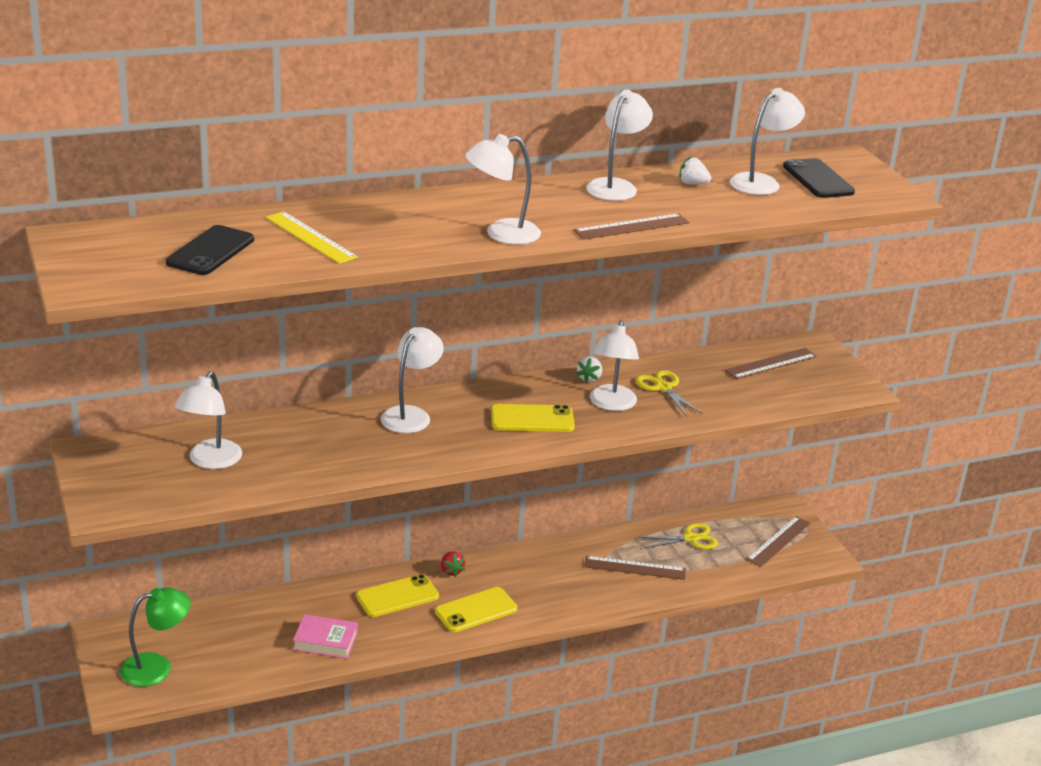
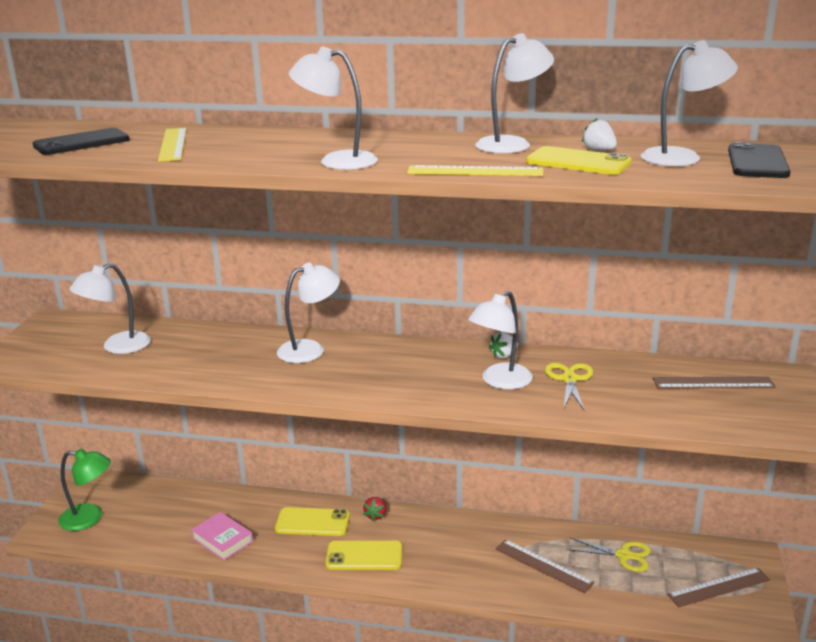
camera: 35 degrees right, 5 degrees down
(532, 419) = (409, 376): yellow phone -> yellow phone (578, 162)
(631, 227) = (475, 171): brown ruler -> yellow ruler

